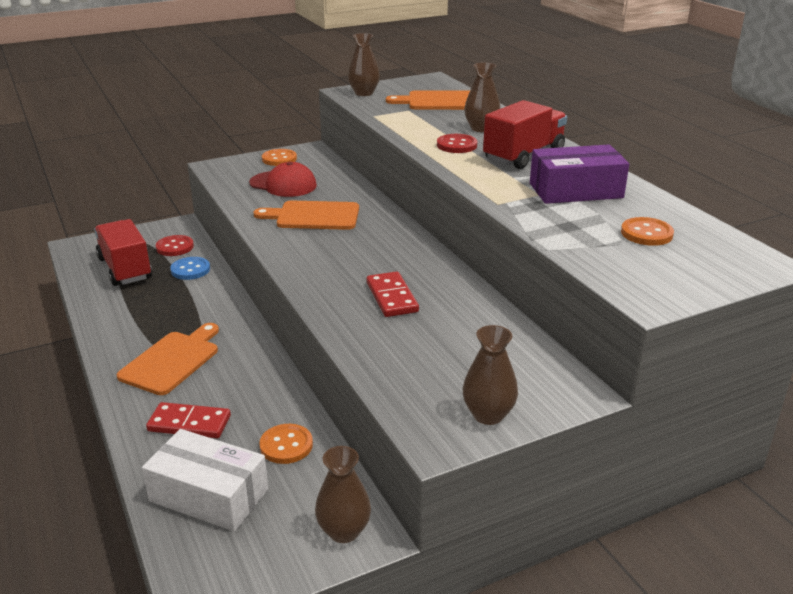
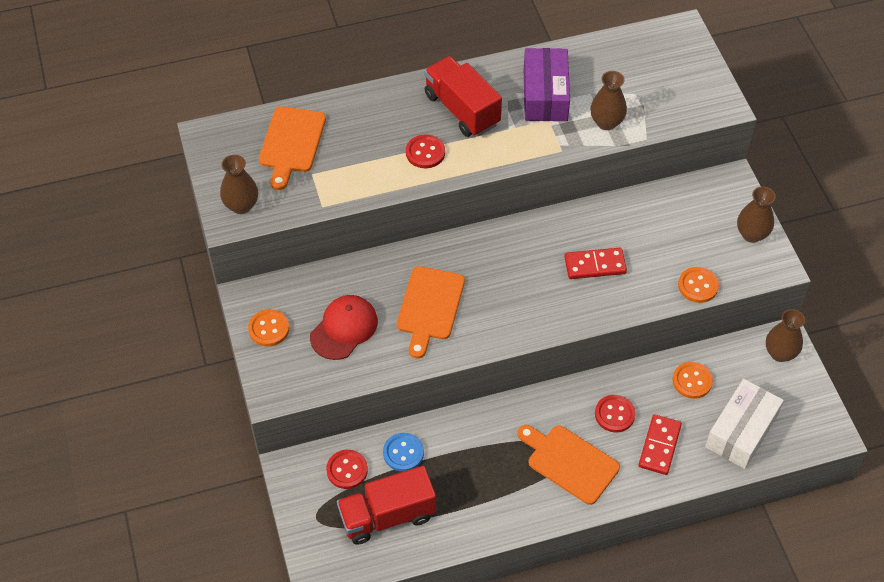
camera: 80 degrees left, 25 degrees up
(234, 387) = (614, 414): none -> red button
(481, 128) = (384, 125): brown vase -> brown vase (606, 122)
(646, 233) = (628, 76): orange button -> orange button (698, 286)

